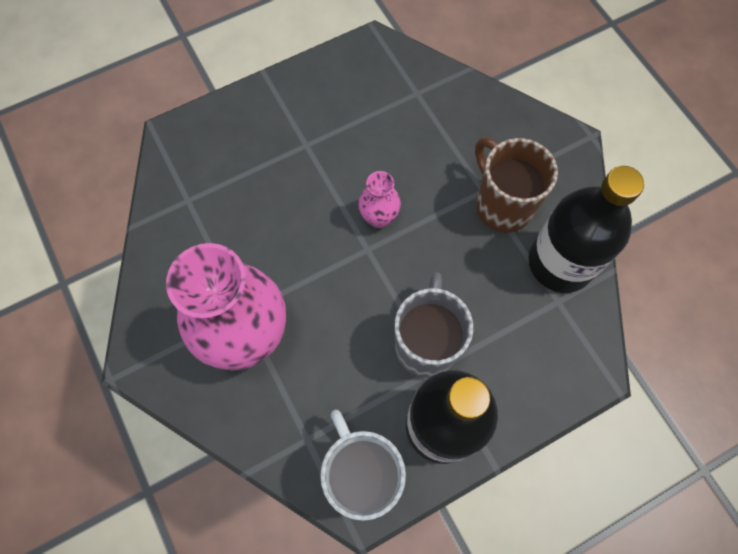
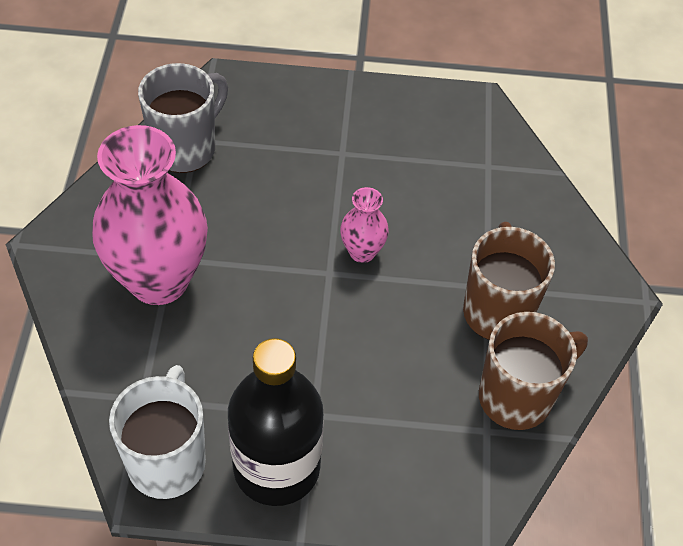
camera: 30 degrees right, 15 degrees down
(426, 344) = (320, 387): grey mug -> grey mug (186, 148)
(560, 262) = (517, 397): black bottle -> brown mug

